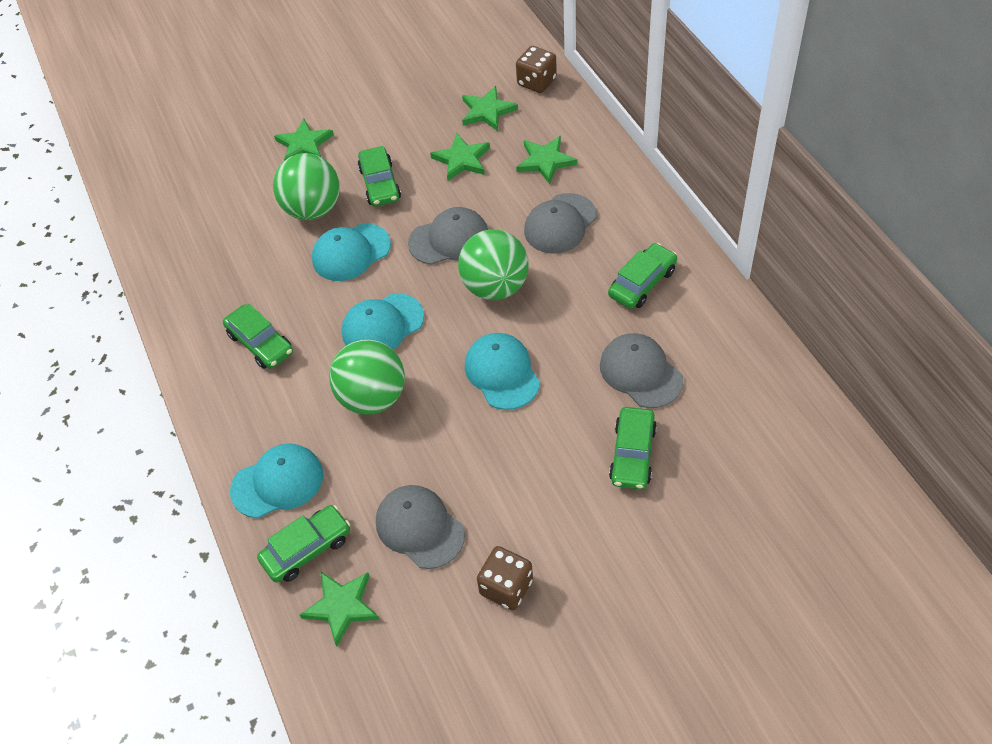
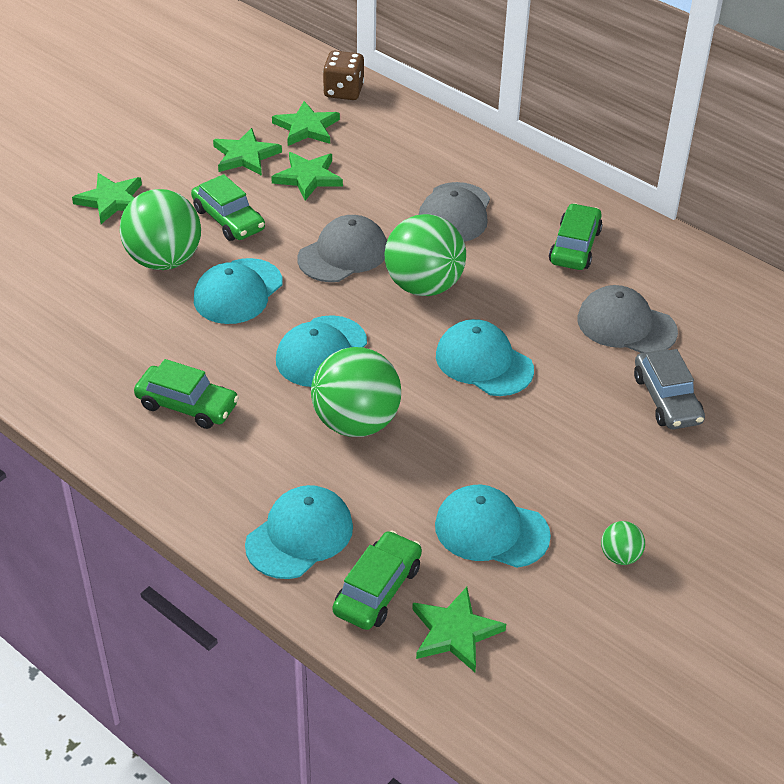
camera: 30 degrees left, 10 degrees down
(419, 528) = (491, 530): grey cap -> turquoise cap
(506, 587) = (620, 556): brown dice -> green ball
(545, 161) = (401, 160): green star -> green star (245, 156)
(632, 454) = (666, 399): green car -> grey car

